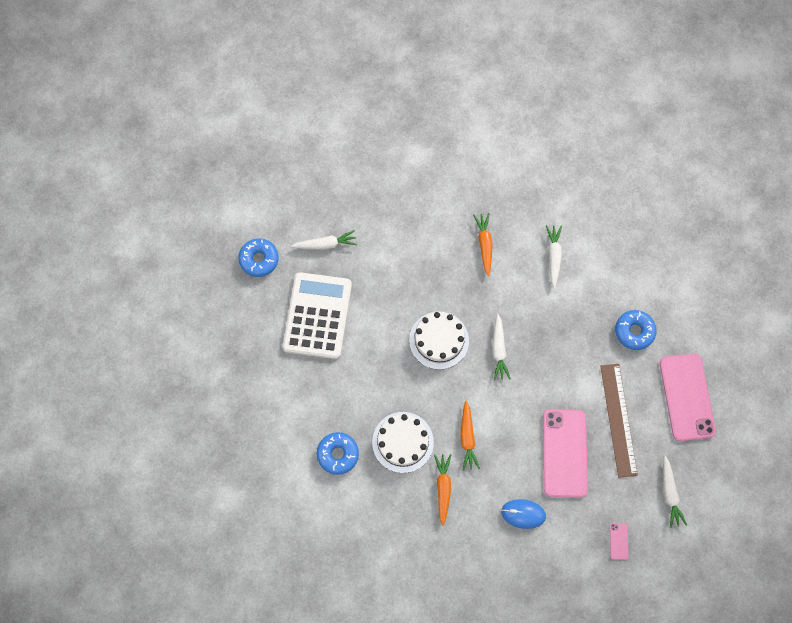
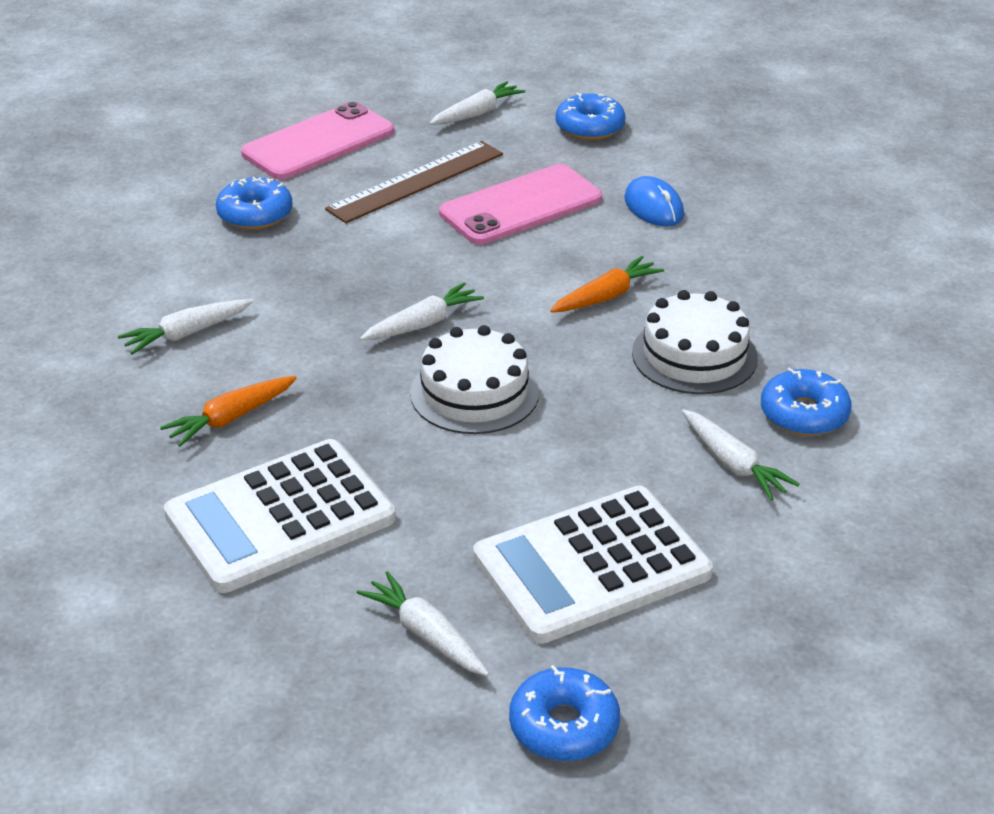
camera: 125 degrees left, 35 degrees down
(331, 404) = (733, 464): none -> white carrot
(415, 232) = (280, 517): none -> white calculator
(443, 488) = (712, 287): orange carrot -> none
(618, 541) = (590, 127): pink phone -> blue donut

